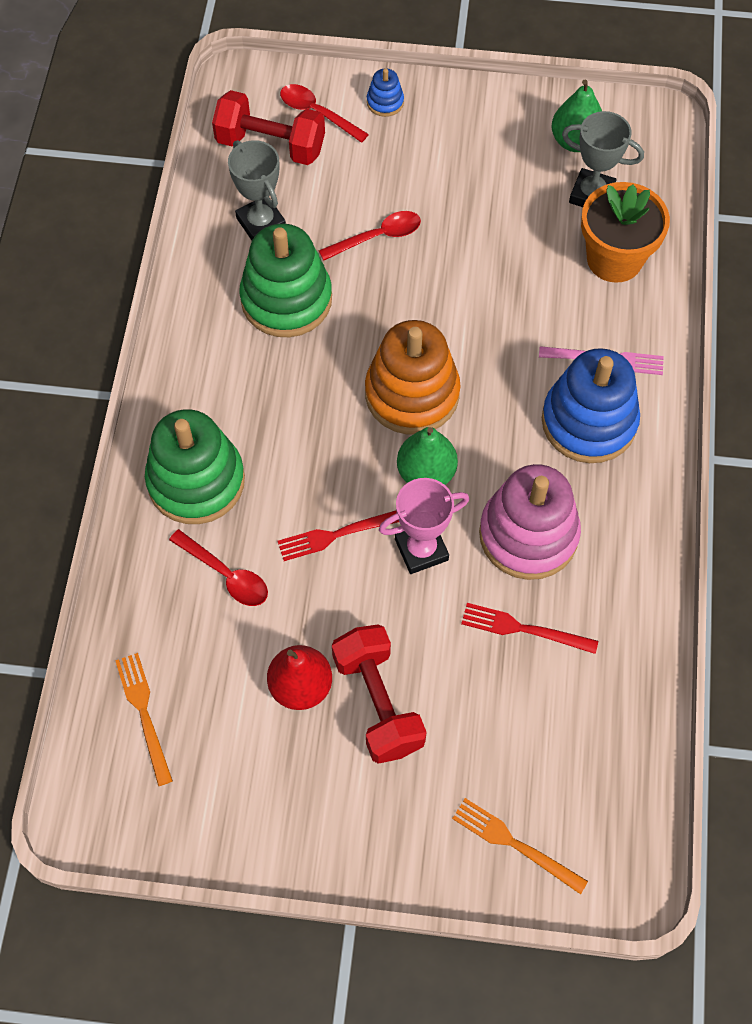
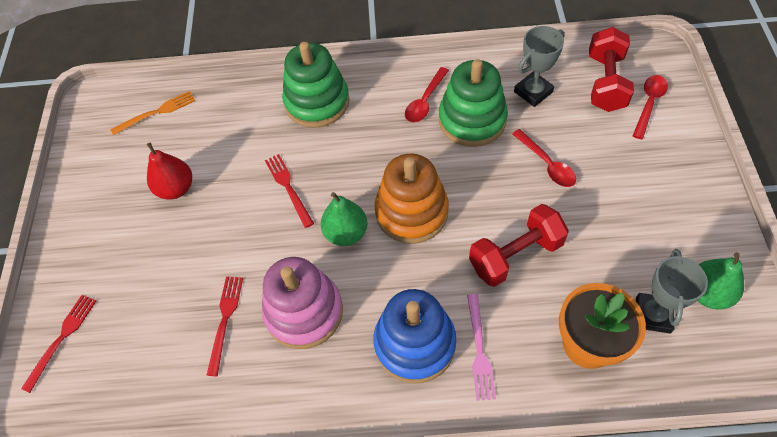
camera: 85 degrees right, 5 degrees down
(226, 574) = (252, 132): red spoon -> red spoon (425, 101)
(378, 702) = (165, 235): red dumbbell -> red dumbbell (515, 255)
(385, 102) = (681, 145): blue stacking toy -> none
(421, 550) = (283, 241): pink trophy -> none
(514, 844) = (62, 338): orange fork -> red fork

